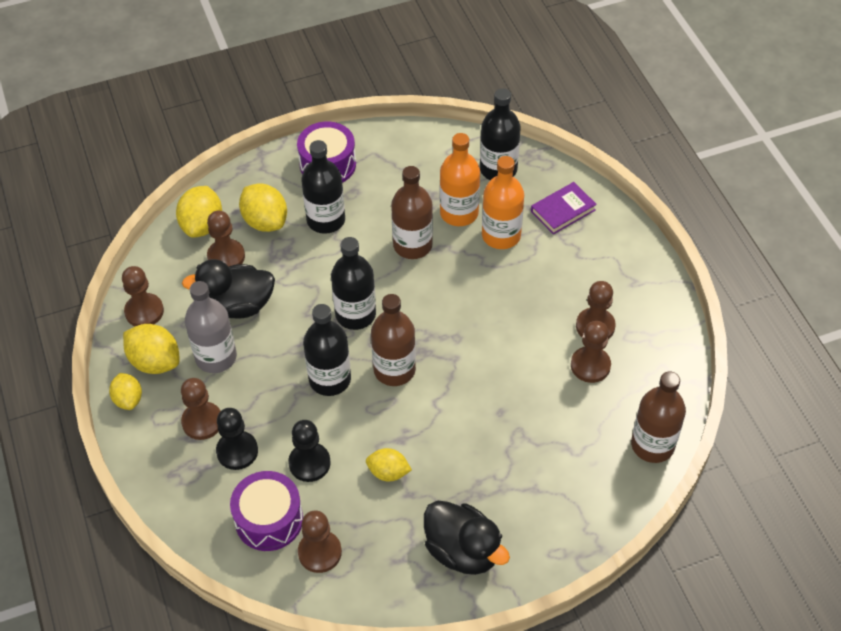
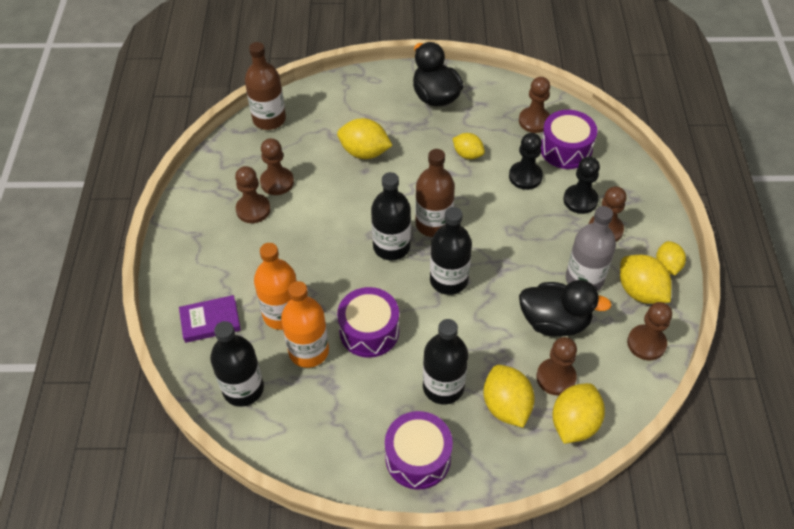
camera: 160 degrees left, 0 degrees up
(330, 379) = (490, 232): black bottle -> black bottle (391, 247)
(412, 245) = (369, 331): brown bottle -> purple drum
(513, 435) = (364, 152): none -> yellow lemon

